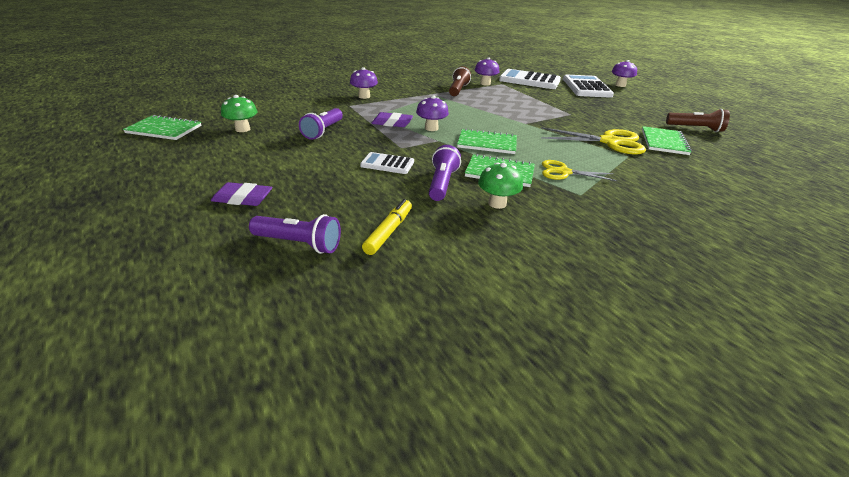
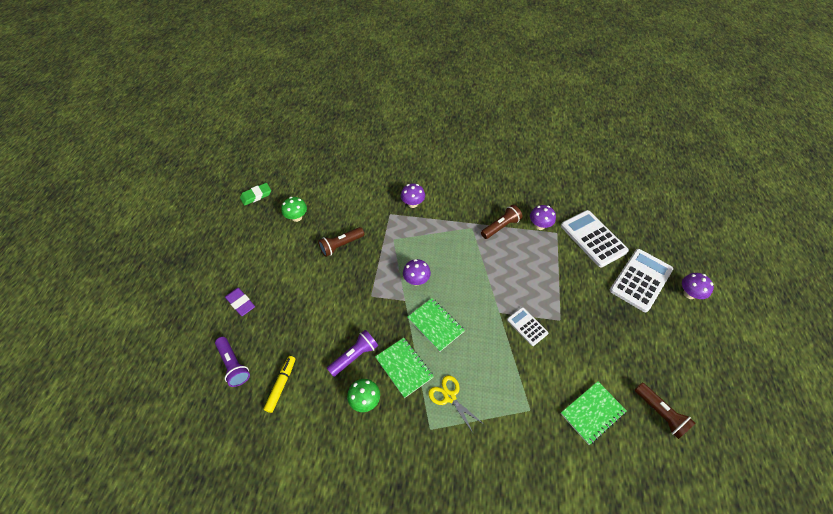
camera: 40 degrees right, 20 degrees up
(164, 129) = (256, 196): green notebook -> green eraser
(323, 131) = (341, 245): purple flashlight -> brown flashlight
(387, 164) = (343, 312): white calculator -> white calculator (527, 326)
(388, 232) = (281, 385): yellow marker -> yellow marker turned 45 degrees counterclockwise
(392, 123) = (396, 257): purple eraser -> none
(609, 142) = (539, 382): yellow scissors -> none

